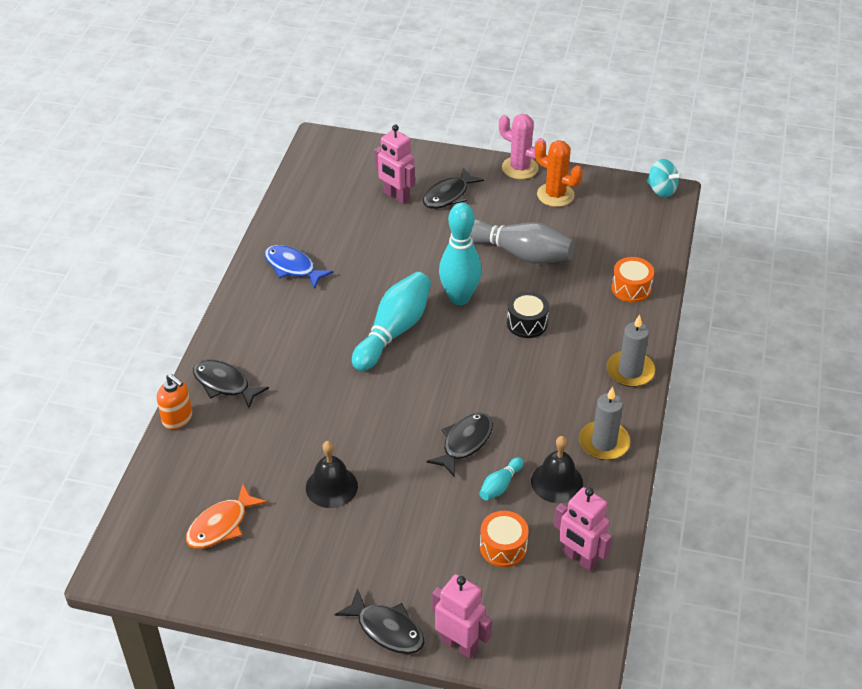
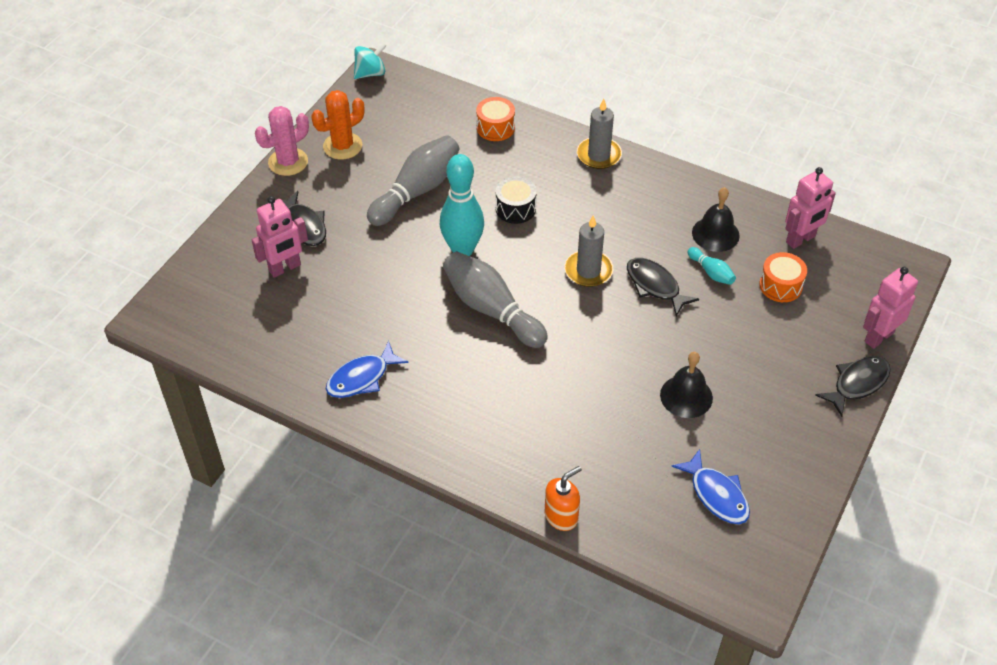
camera: 75 degrees left, 5 degrees up
(221, 525) = (716, 495): orange fish -> blue fish
(224, 384) = (522, 466): black fish -> none
(393, 331) = (491, 310): turquoise bowling pin -> grey bowling pin
(604, 442) = (678, 193): grey candle -> grey candle (588, 270)

